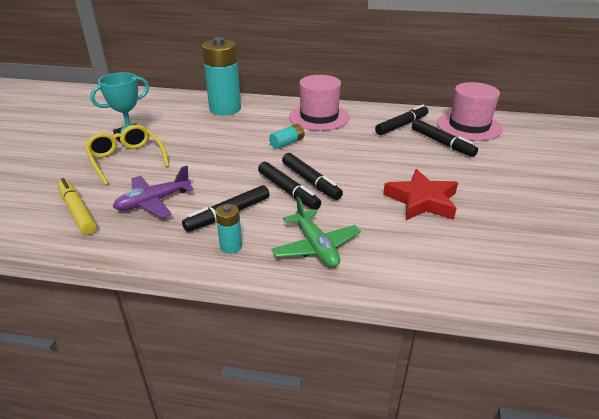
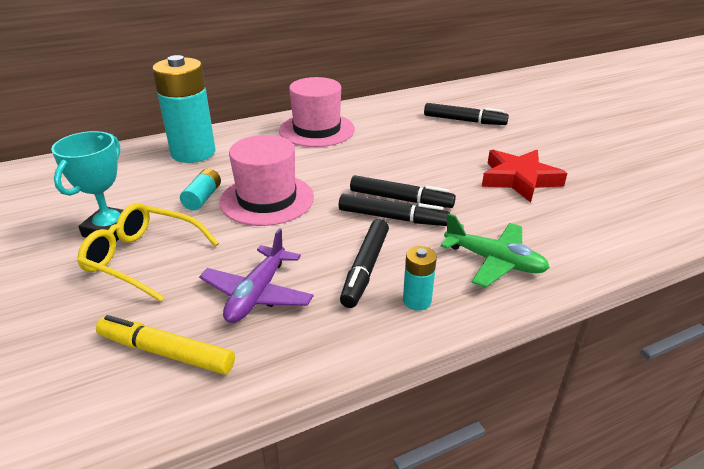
camera: 35 degrees left, 0 degrees up
(287, 143) = (321, 168): turquoise battery -> turquoise battery (203, 198)
(401, 125) = (408, 114): black marker -> none
(469, 126) = (464, 98): pink hat -> pink hat (267, 199)

